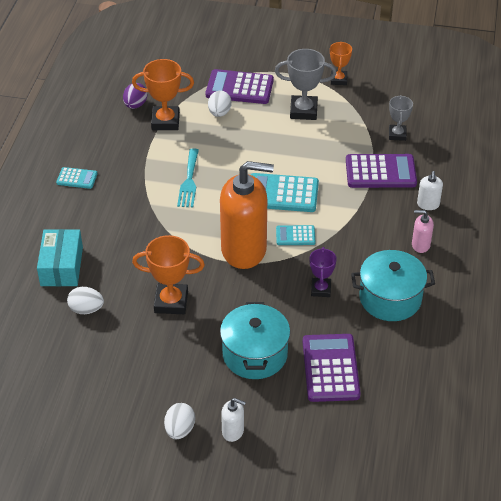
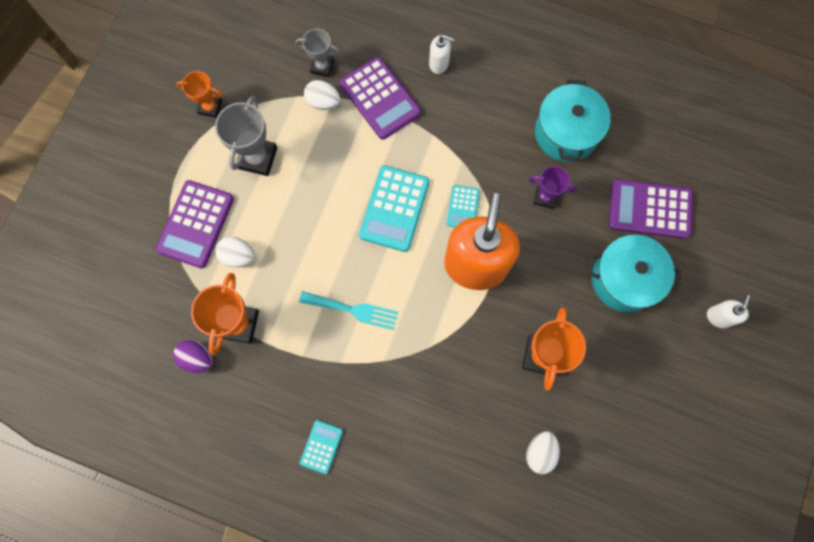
camera: 80 degrees left, 30 degrees up
(61, 266) = (469, 476): turquoise box -> none
(180, 430) = (713, 369): white egg -> white egg (323, 102)
(380, 172) = (380, 98): purple calculator -> purple calculator turned 135 degrees clockwise
(420, 245) = (496, 86): pink soap dispenser -> none

